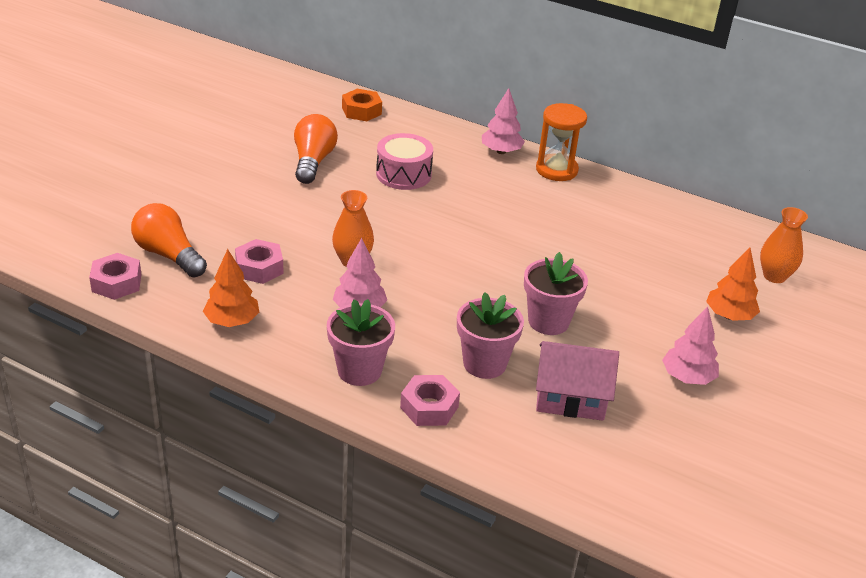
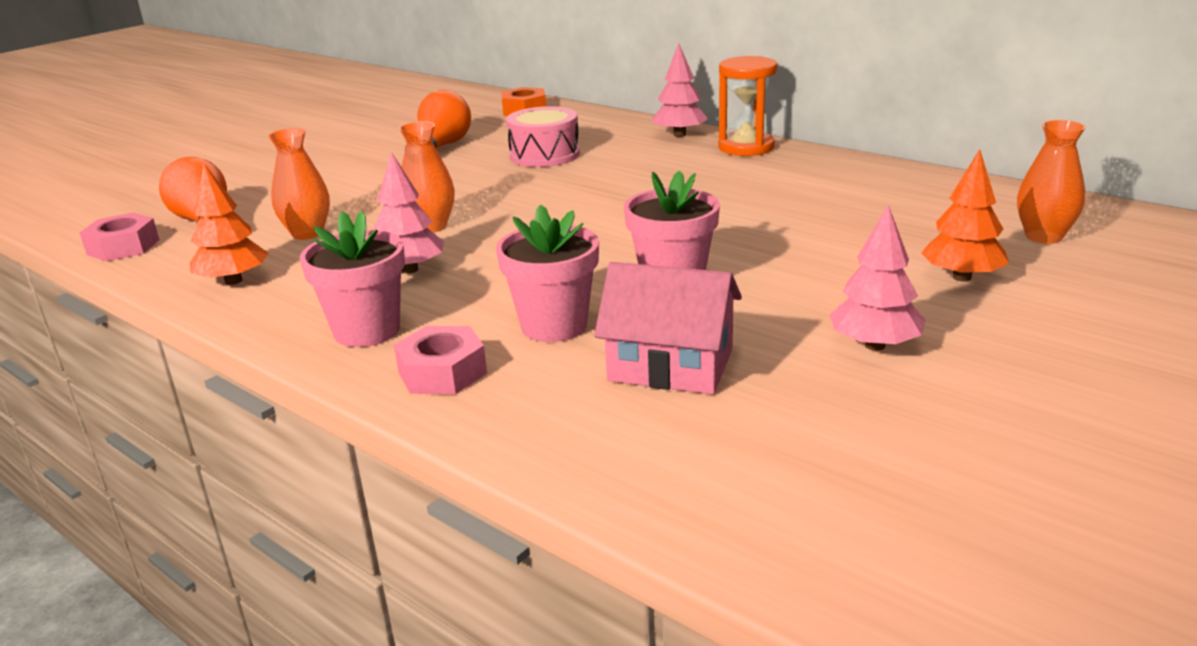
camera: 15 degrees right, 10 degrees down
(259, 268) = (307, 233): pink nut -> orange vase

